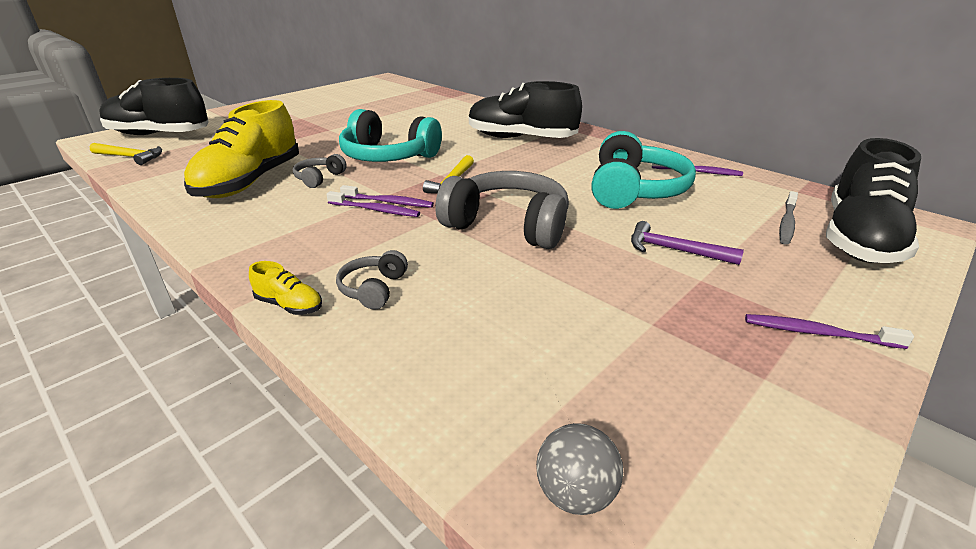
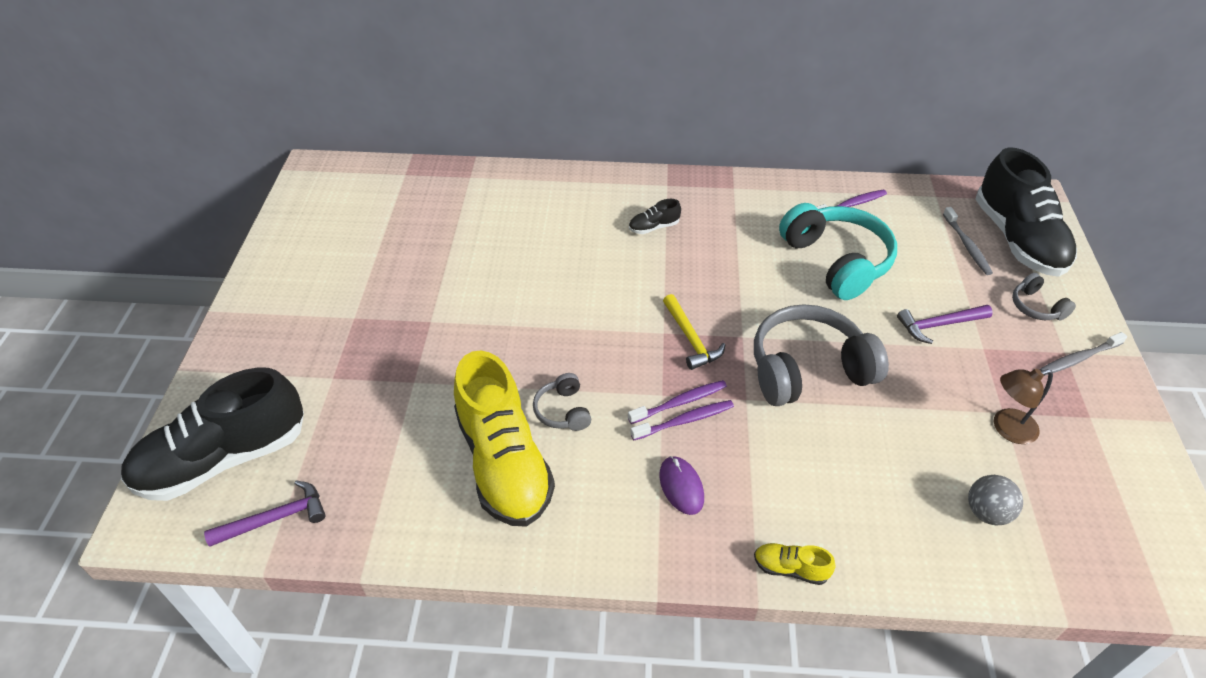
camera: 40 degrees left, 15 degrees up
(130, 157) = (276, 518): yellow hammer -> purple hammer
(289, 305) = (790, 568): yellow shoe -> yellow shoe turned 150 degrees counterclockwise
(312, 233) = (681, 486): none -> purple mouse
(374, 289) = (819, 508): grey headphones -> grey headphones (1036, 307)
(388, 156) = (573, 333): turquoise headphones -> none
(521, 138) = (654, 227): black shoe -> black shoe, size x0.40
(575, 493) = (1099, 564): grey ball -> grey ball (986, 512)
(637, 335) = (1006, 428): none -> brown lamp
(818, 333) = (1078, 358): purple toothbrush -> grey toothbrush

